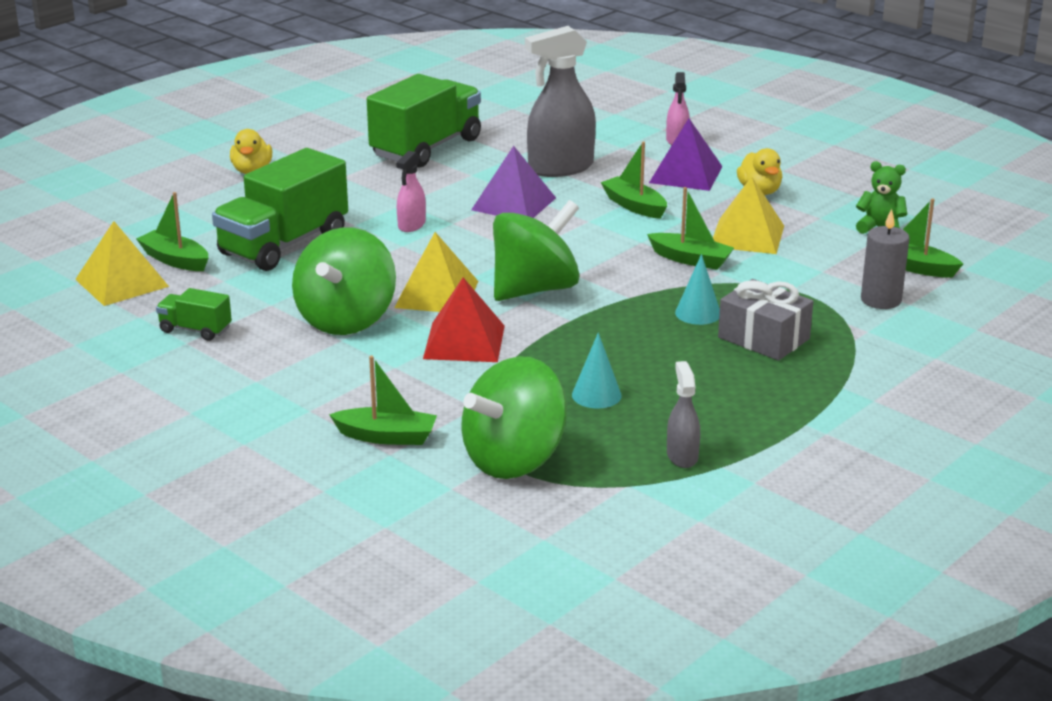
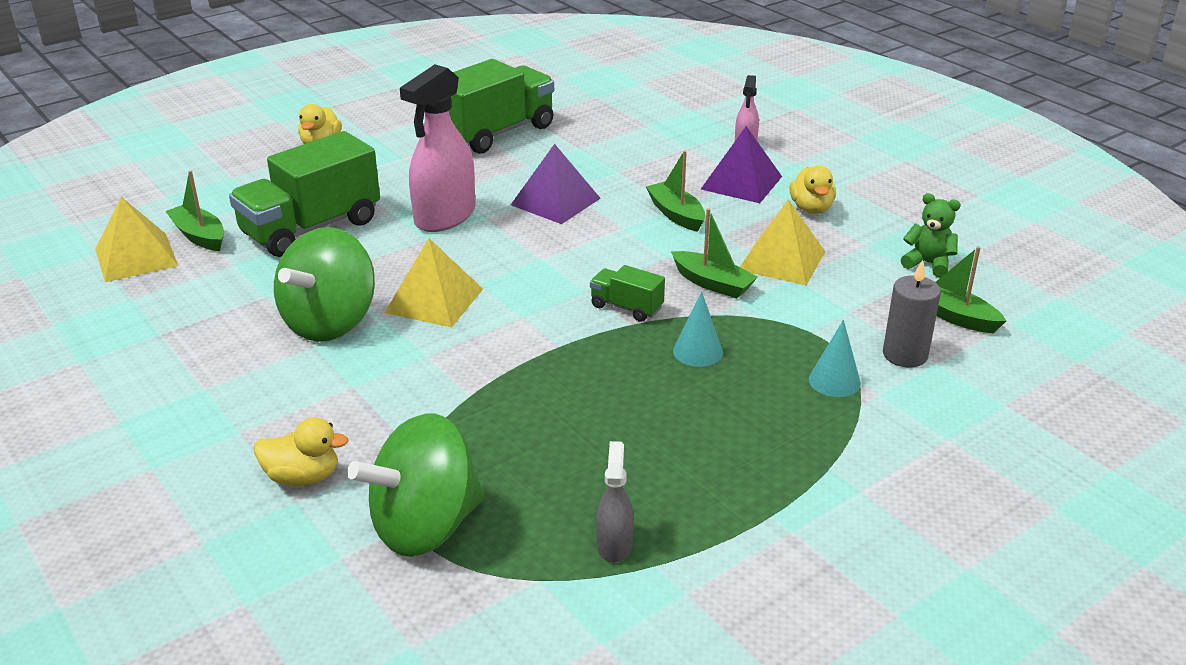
camera: 10 degrees right, 5 degrees up
(195, 330) = (176, 319): green truck -> green truck (626, 307)
(387, 436) = (303, 477): green boat -> yellow duck
(411, 225) = (444, 217): pink spray bottle -> pink spray bottle, size x1.98
(464, 342) = (437, 362): red pyramid -> none
(534, 289) = (536, 304): green spinning top -> none
(560, 168) = (618, 165): grey spray bottle -> none
(596, 395) = (549, 447): turquoise cone -> turquoise cone (834, 381)
(763, 338) = (759, 391): grey gift -> none

